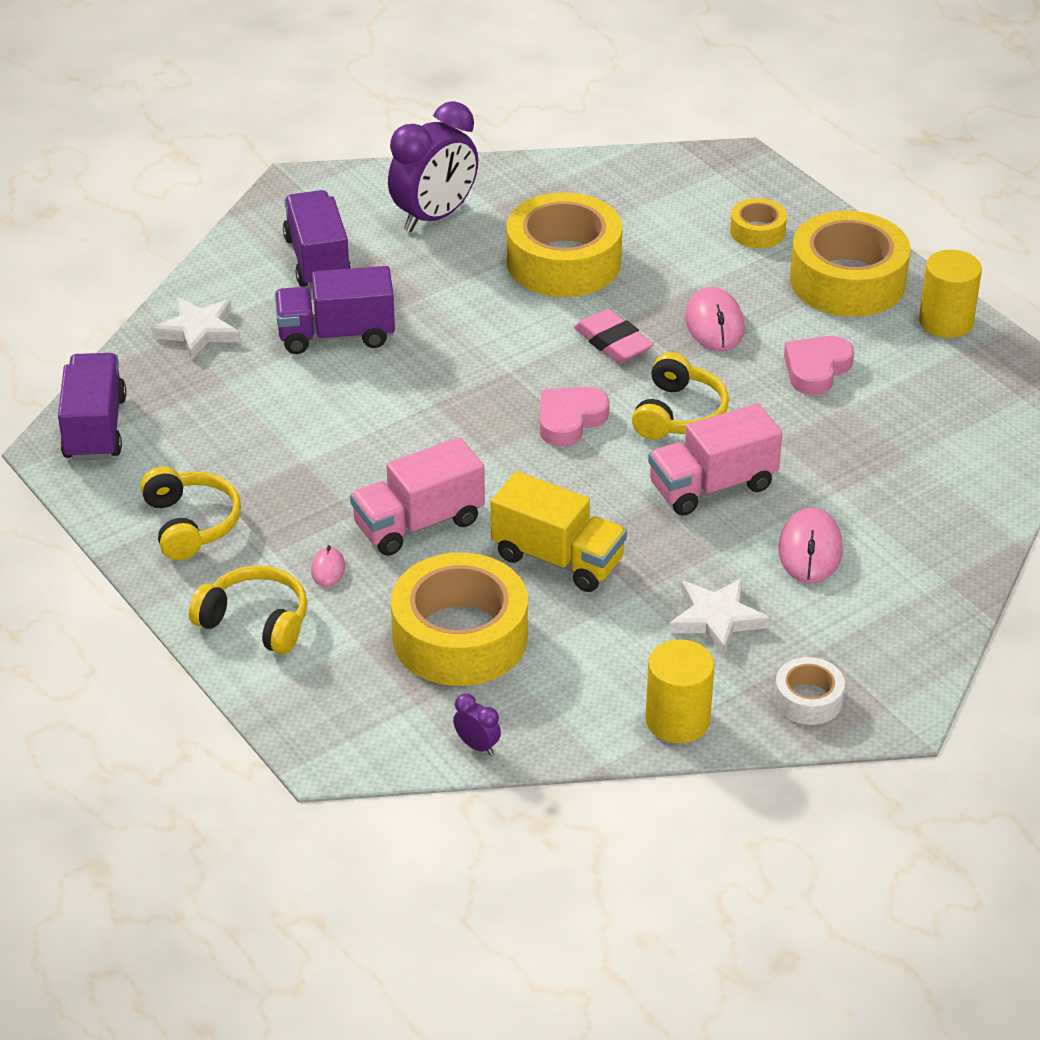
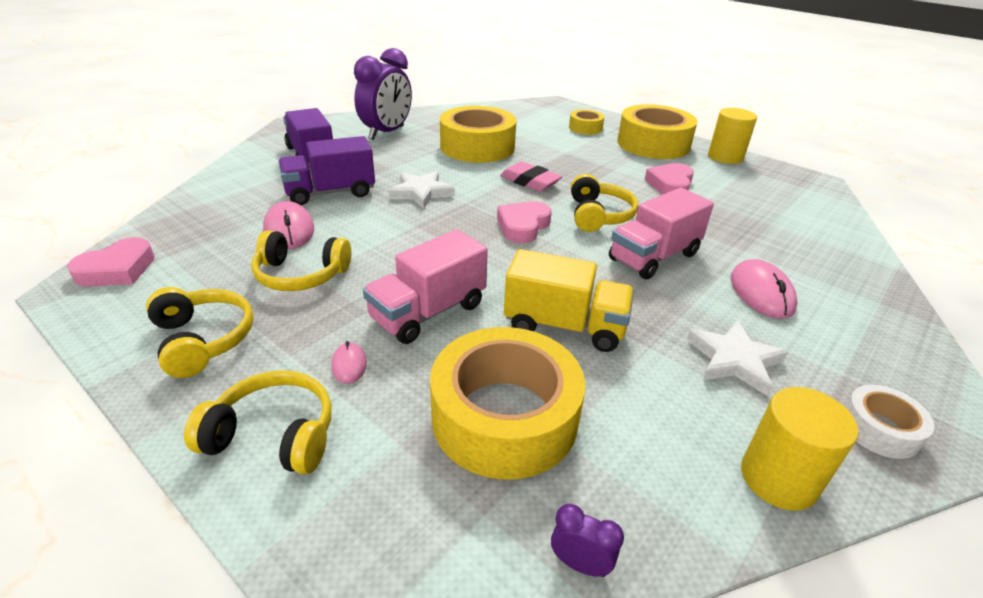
camera: 15 degrees left, 5 degrees down
(95, 428) = (117, 269): purple truck -> pink heart
(199, 331) = (221, 198): white star -> white star (421, 192)
(289, 459) = (301, 275): none -> yellow headphones
(714, 324) = (589, 168): pink mouse -> pink mouse (289, 230)

